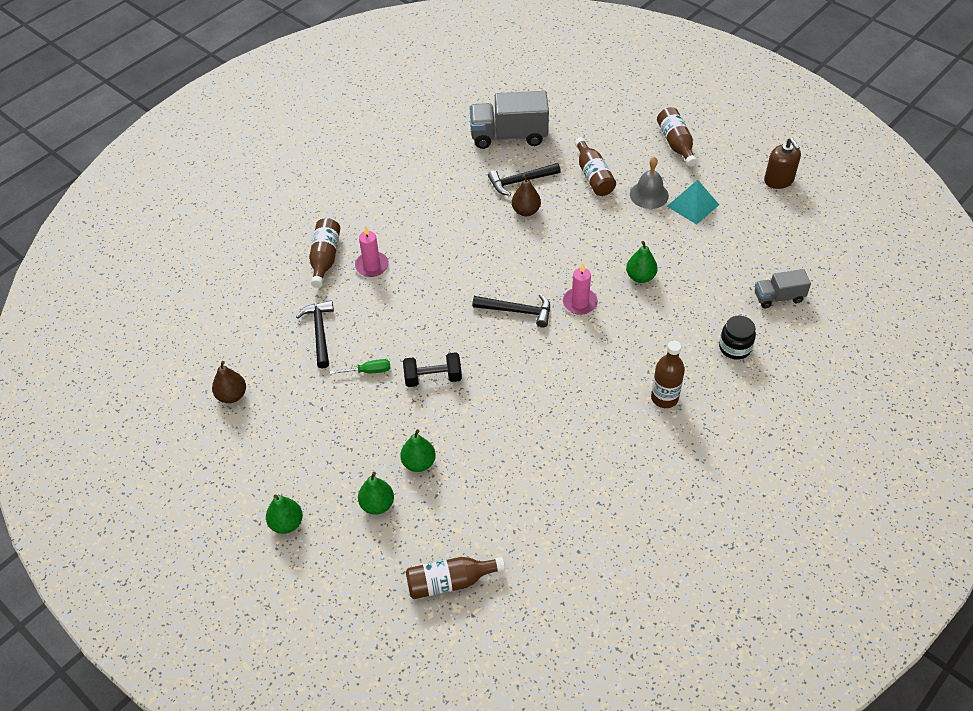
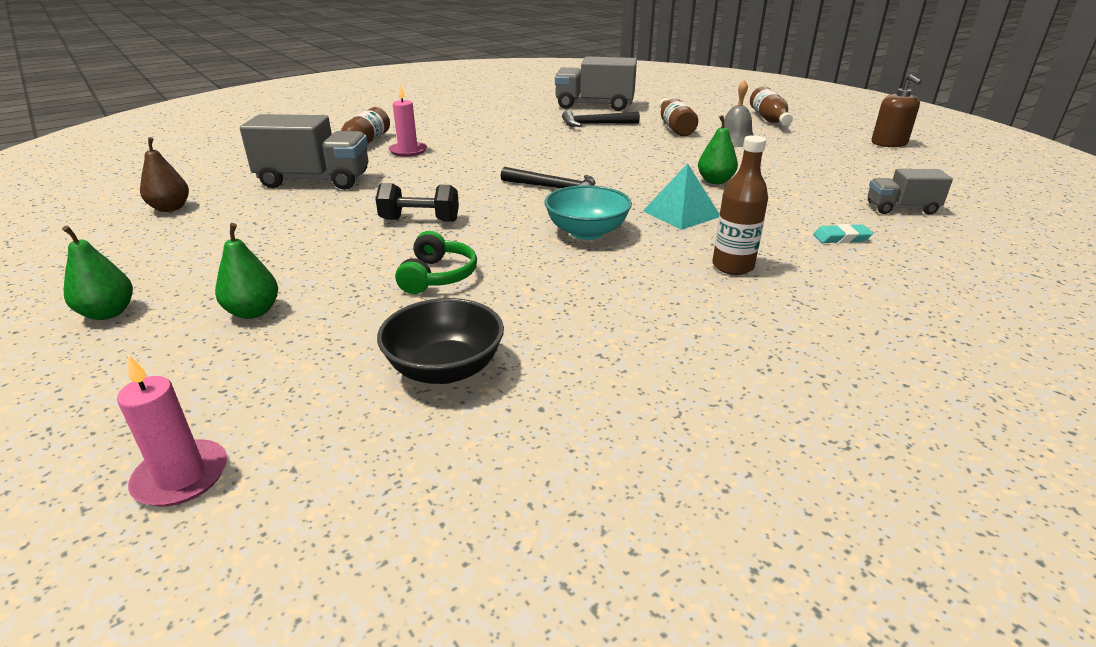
camera: 10 degrees right, 20 degrees down
(319, 332) = (314, 180): black hammer -> grey truck
(368, 371) = (345, 208): green screwdriver -> none
(419, 463) = (346, 282): green pear -> none
(450, 582) = (288, 414): brown bottle -> none
(475, 445) = (437, 276): none -> green headphones
(516, 532) = (445, 369): none -> black bowl
(526, 211) = (593, 138): brown pear -> none
(559, 372) = (586, 232): none -> turquoise bowl
(580, 303) = (633, 190): pink candle -> pink candle (181, 477)
(693, 205) = (785, 148): turquoise pyramid -> turquoise pyramid (681, 213)
(735, 348) = (841, 238): black jar -> turquoise eraser

